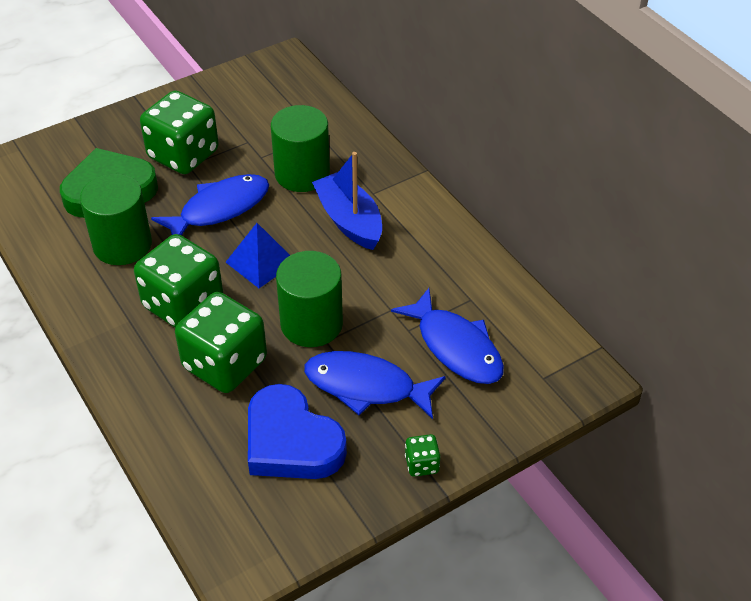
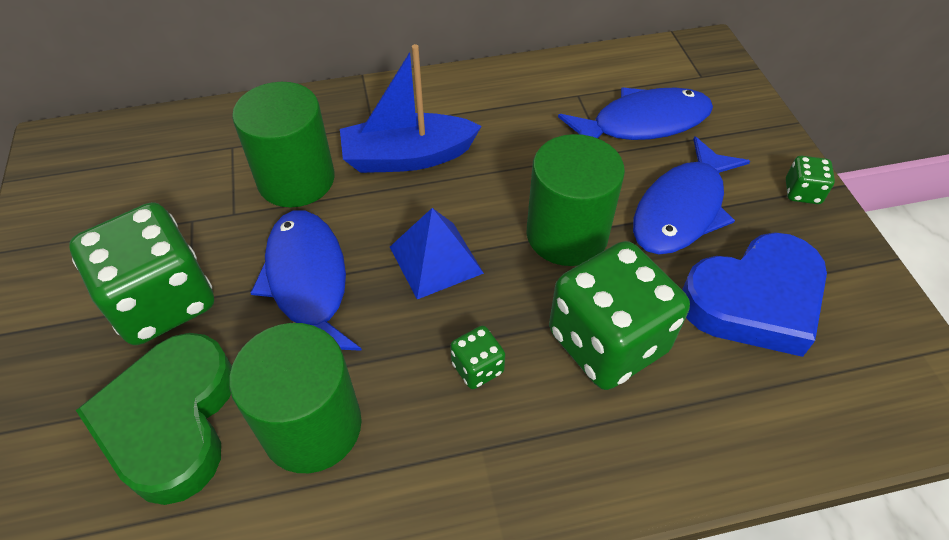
camera: 70 degrees left, 5 degrees up
(183, 304) = (477, 368): green dice -> green dice, size x0.43

